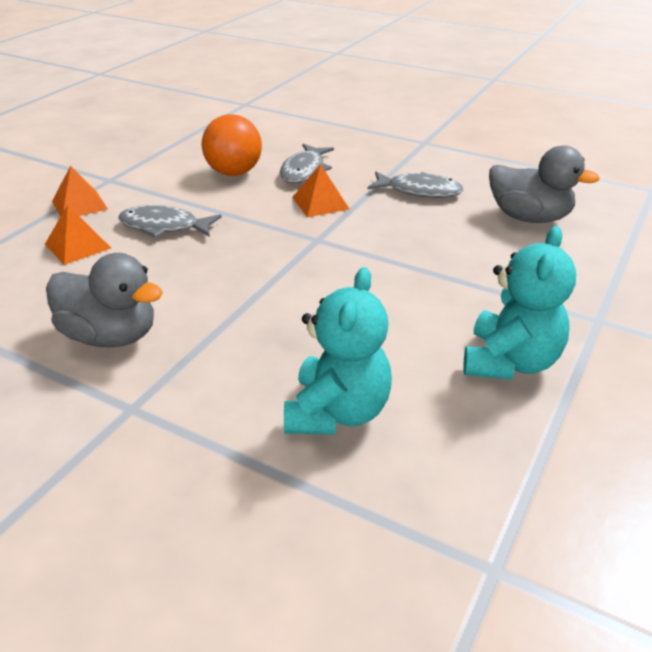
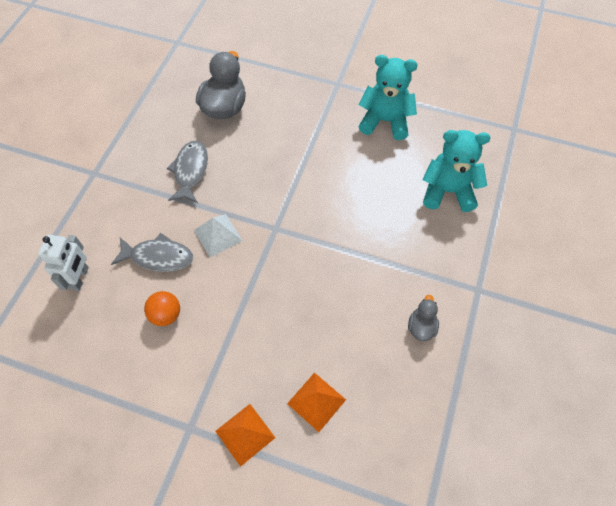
camera: 100 degrees left, 25 degrees up
(110, 336) = (421, 326): grey duck -> grey duck, size x0.53
(164, 227) = (274, 342): grey fish -> none
(234, 173) = (166, 314): orange ball -> orange ball, size x0.62
(296, 137) = (80, 278): none -> white robot
(320, 203) = (218, 235): orange pyramid -> white pyramid

